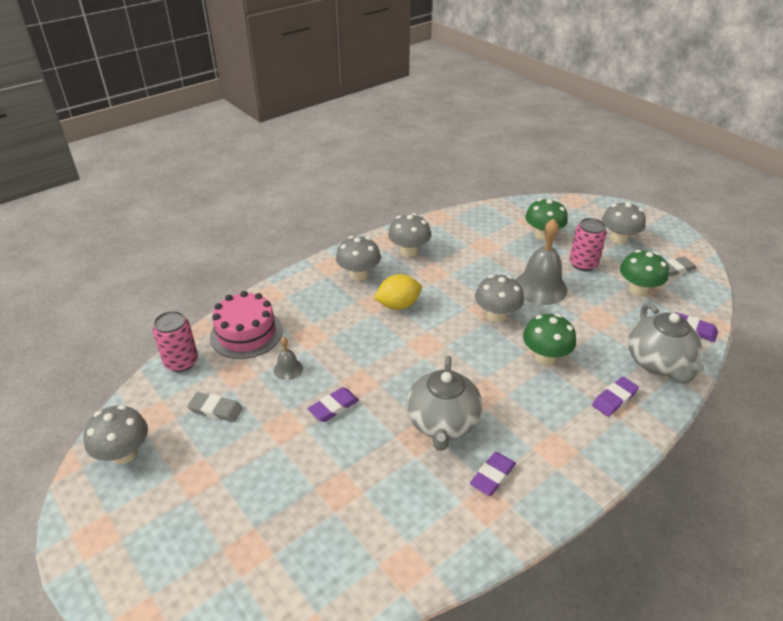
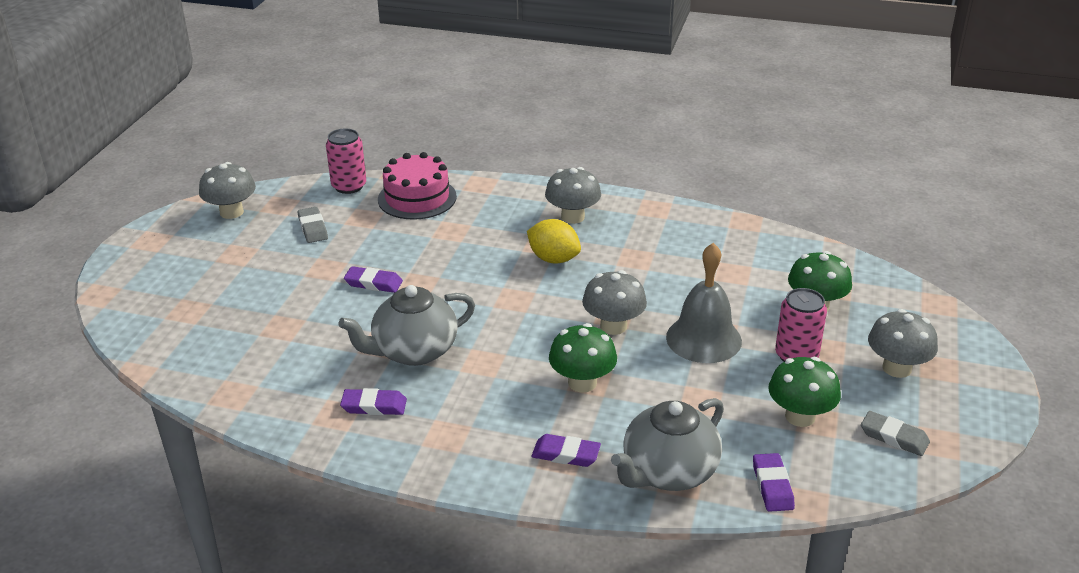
camera: 55 degrees right, 5 degrees down
(288, 369) = (395, 239): grey bell -> none
(409, 251) = (652, 229): grey mushroom -> none

